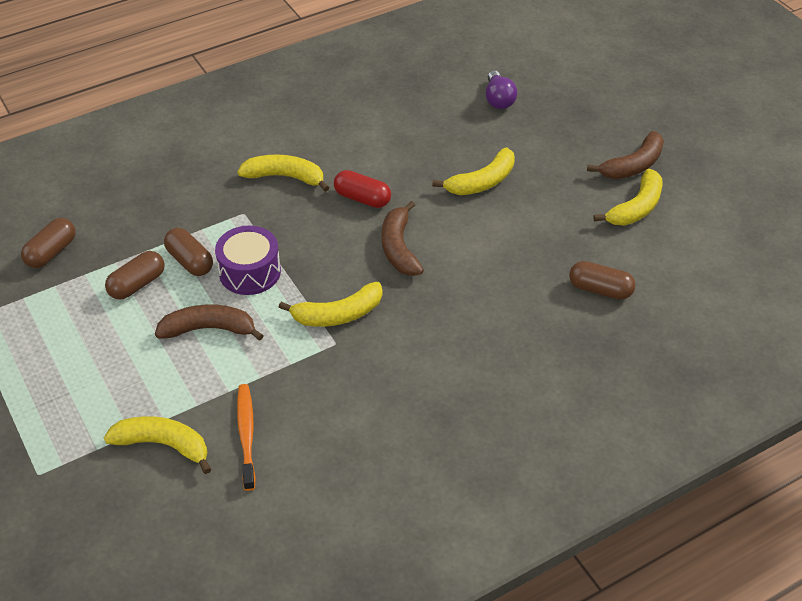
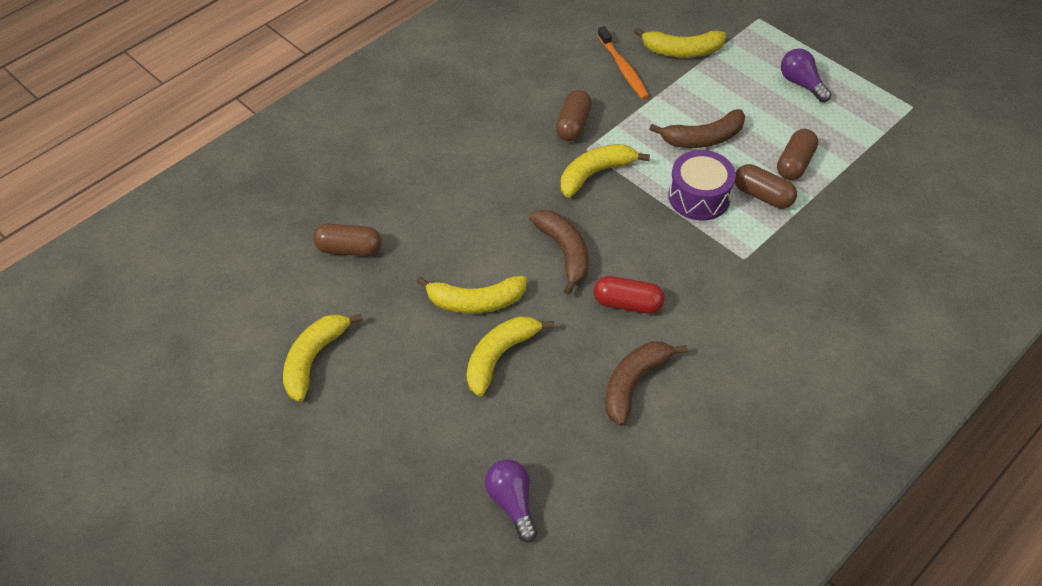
camera: 165 degrees right, 5 degrees up
(51, 252) = (898, 177): brown capsule -> brown capsule (573, 125)
(61, 370) = (801, 84): none -> purple light bulb
(285, 177) = (726, 313): yellow banana -> yellow banana (475, 301)
(633, 165) = (319, 423): brown banana -> brown banana (634, 383)

